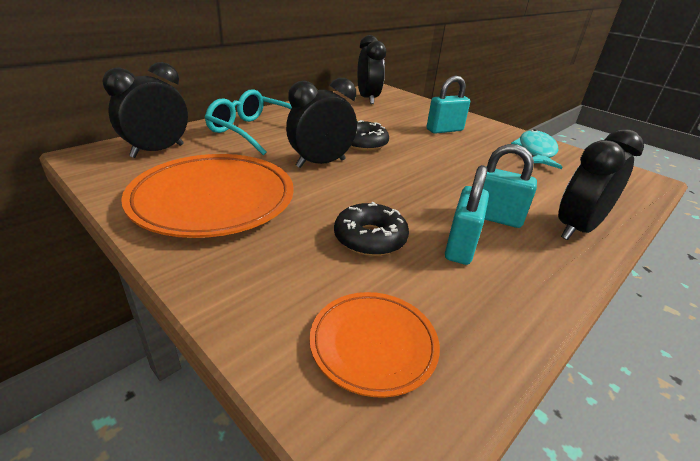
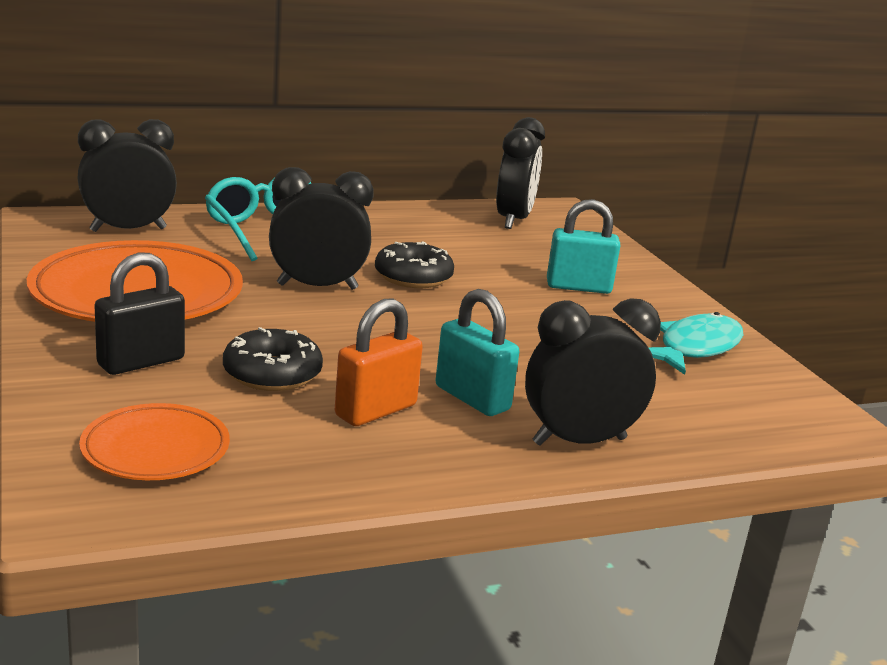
camera: 25 degrees right, 10 degrees down
(275, 260) = (141, 362): none -> black padlock
(460, 246) = (375, 410): turquoise padlock -> orange padlock

